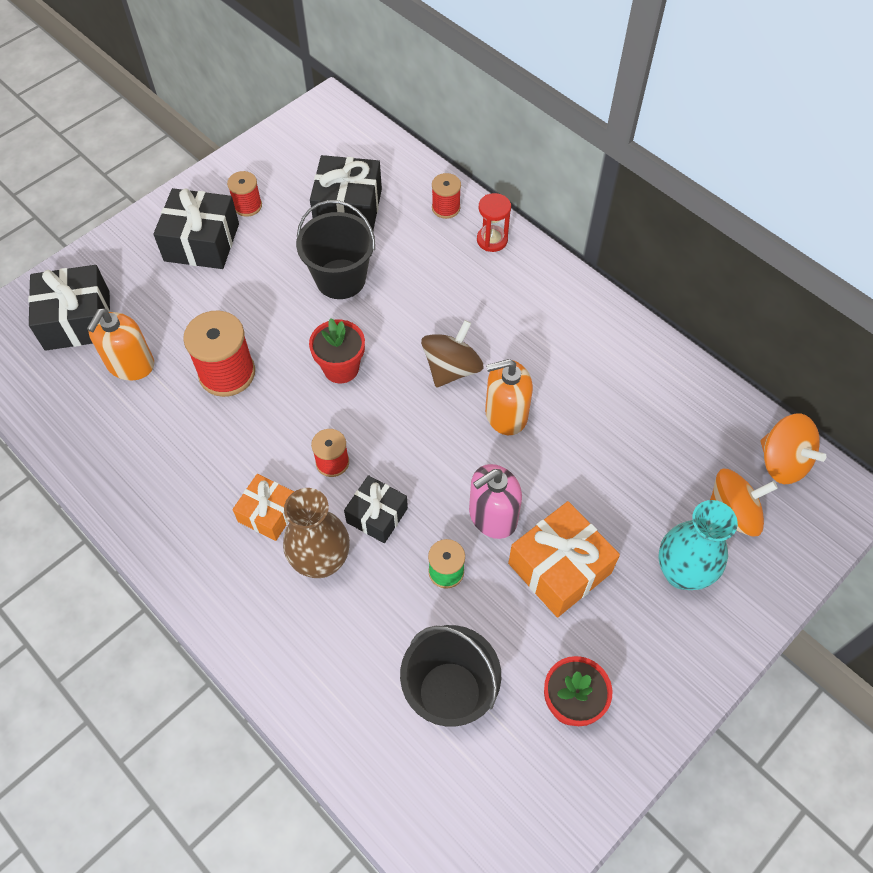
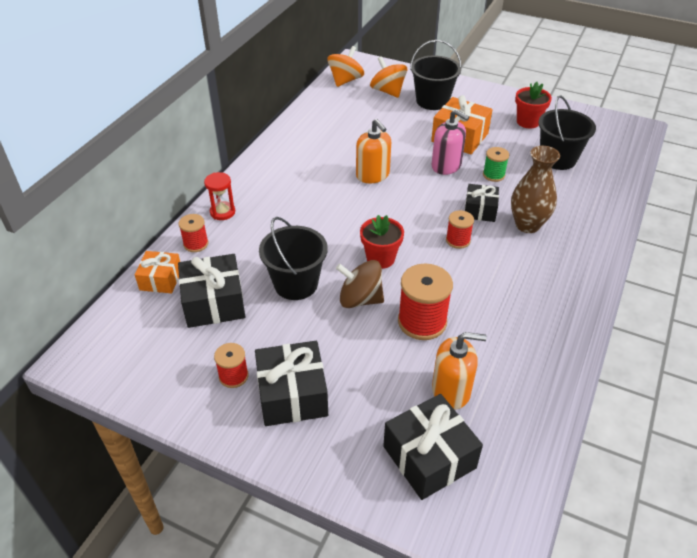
camera: 110 degrees left, 15 degrees down
(268, 513) = (515, 259): orange gift -> orange gift (161, 279)
(451, 369) = (350, 205): brown spinning top -> brown spinning top (360, 299)
(681, 572) = (432, 101): turquoise vase -> black bucket

